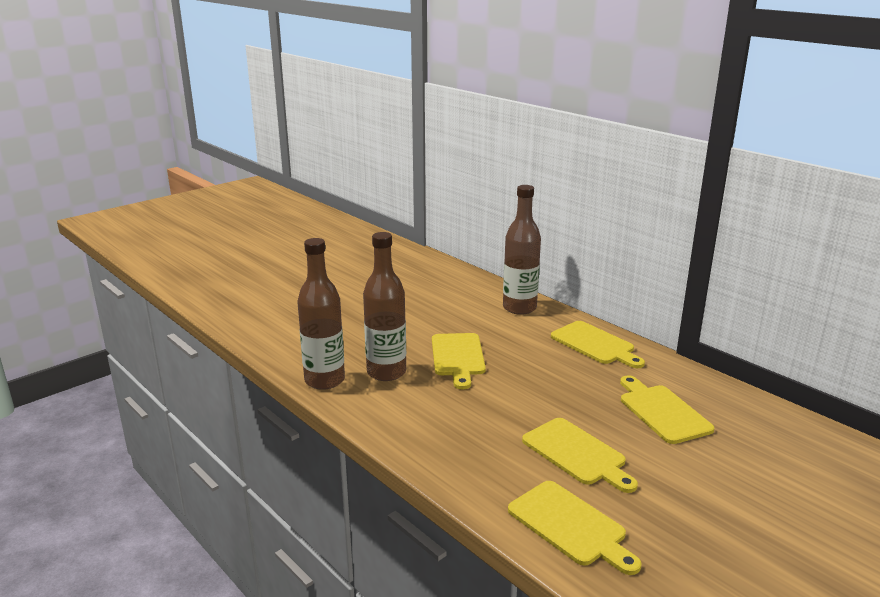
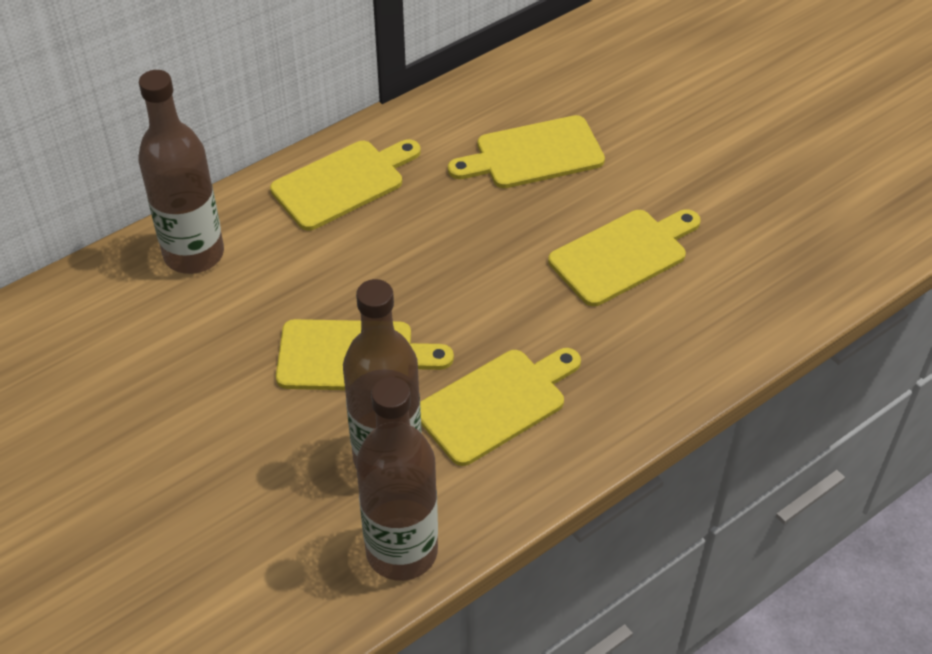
camera: 85 degrees left, 25 degrees up
(570, 525) = (760, 286): yellow cutting board -> yellow cutting board (496, 403)

